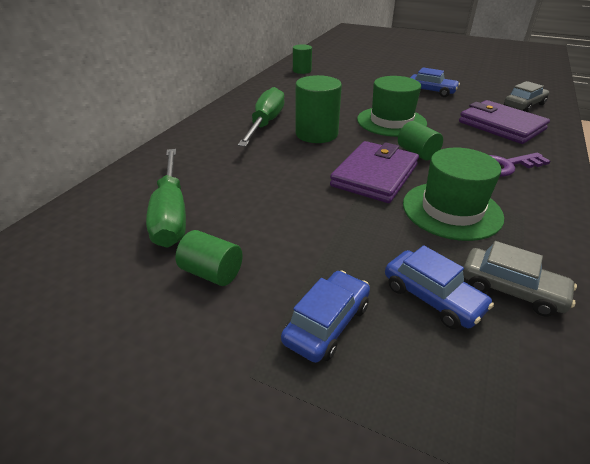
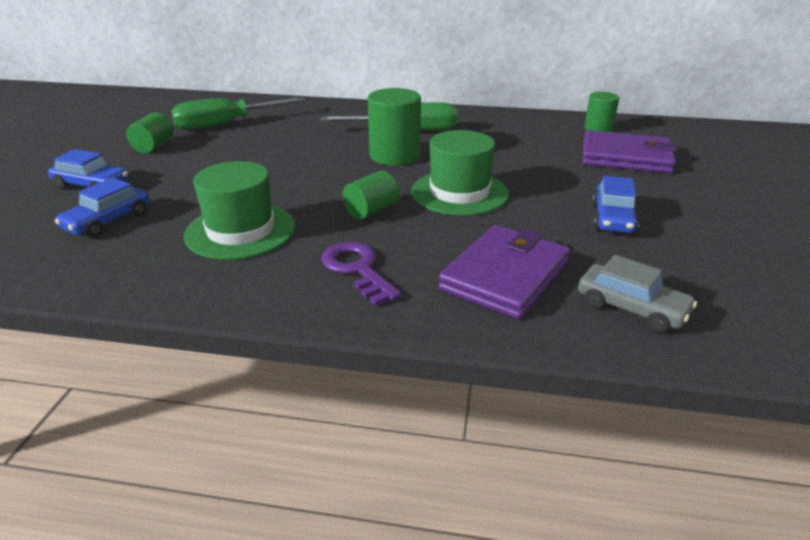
camera: 75 degrees right, 5 degrees down
(374, 175) = (306, 190): purple wallet -> purple wallet (625, 157)
(511, 289) = (108, 256): grey car -> none

